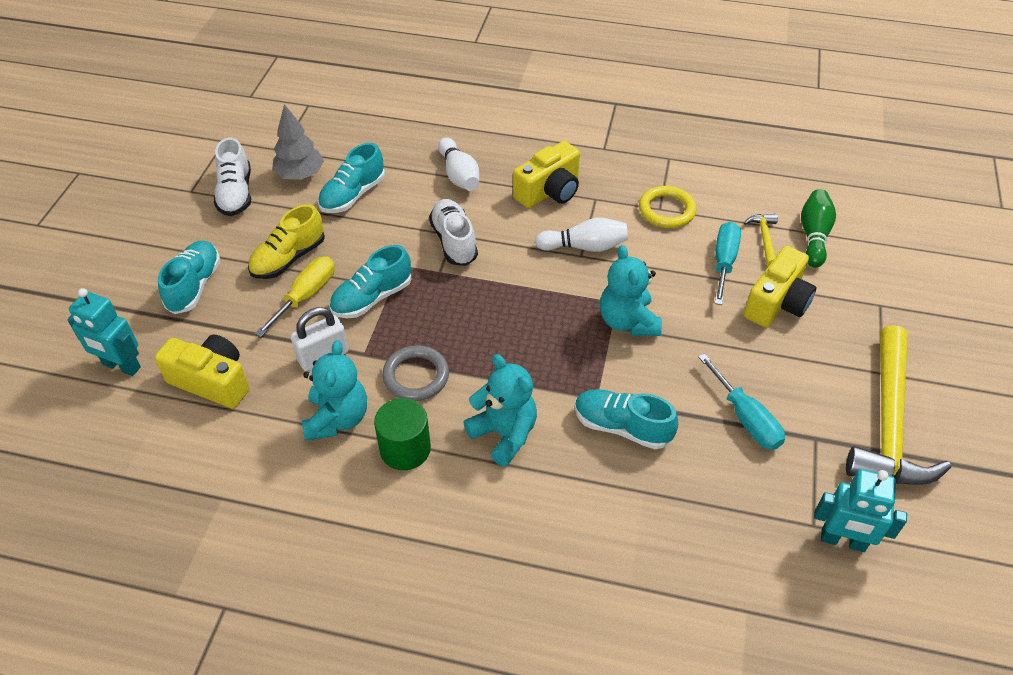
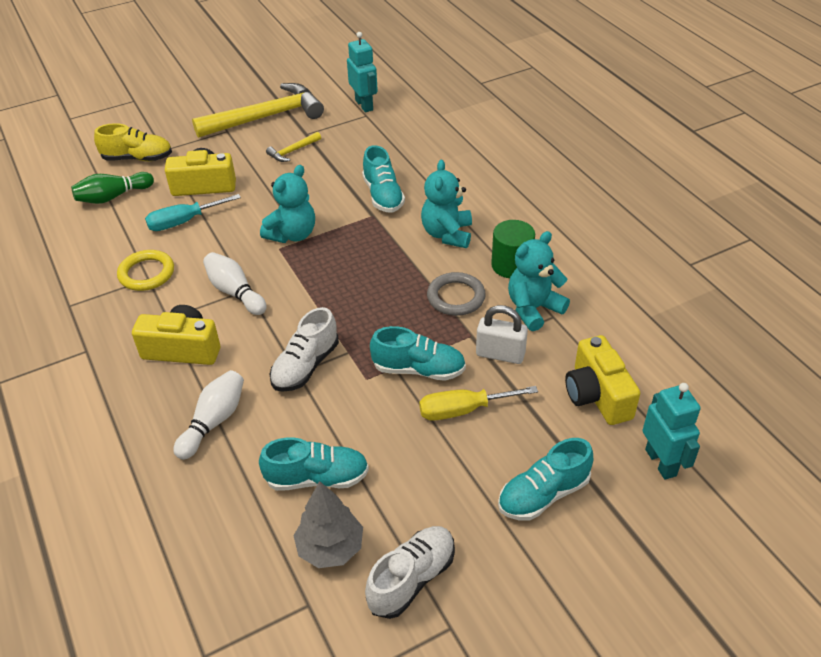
camera: 130 degrees left, 5 degrees down
(288, 258) = (441, 456): yellow shoe -> yellow shoe (137, 158)
(745, 418) = (320, 159): turquoise screwdriver -> none
(764, 238) = (137, 216): yellow hammer -> yellow hammer (292, 151)

